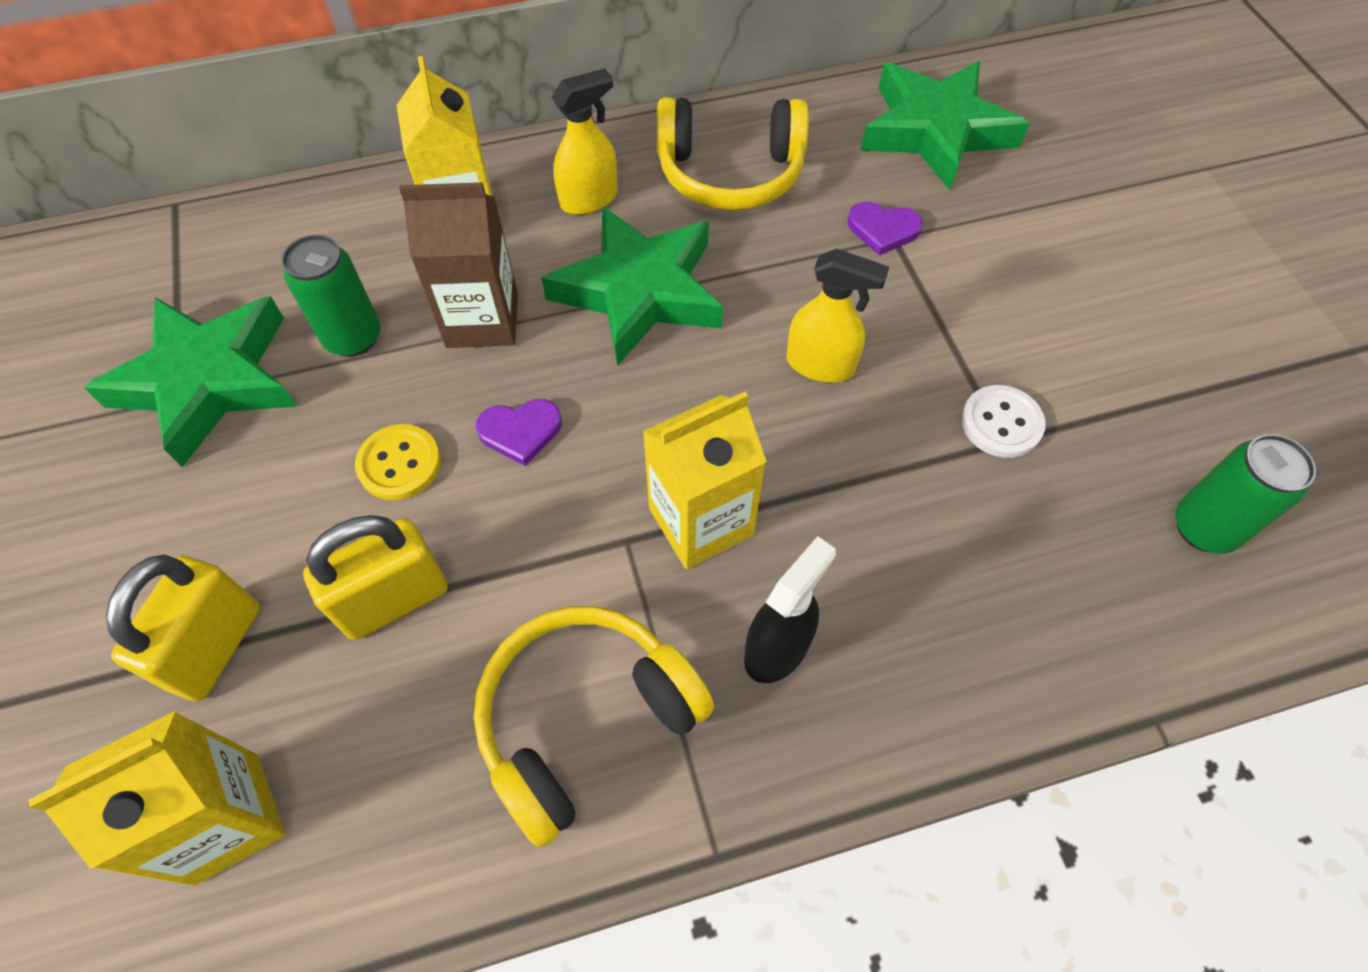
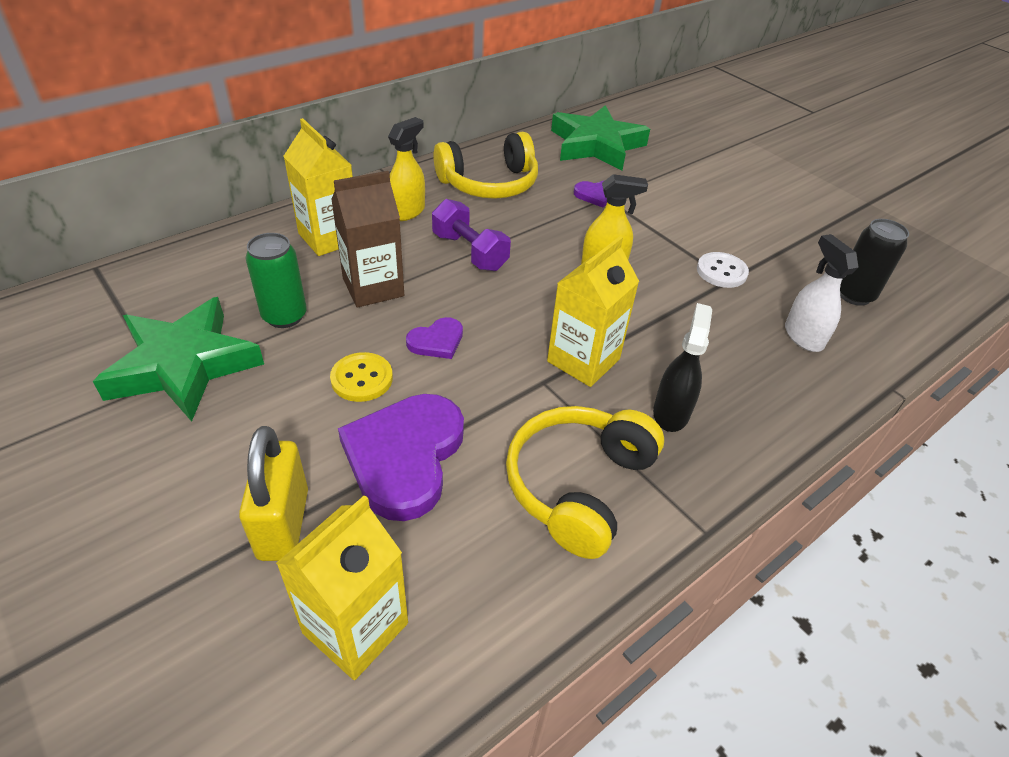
camera: 25 degrees left, 15 degrees down
(394, 600) = (405, 457): yellow padlock -> purple heart
(639, 291) = (470, 252): green star -> purple dumbbell
(1064, 580) = (803, 336): none -> white spray bottle
(1204, 528) = (854, 295): green can -> black can

